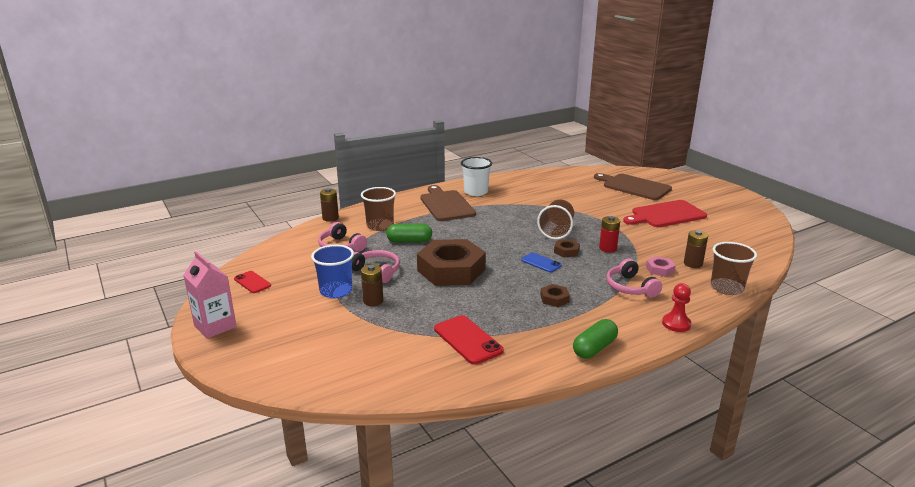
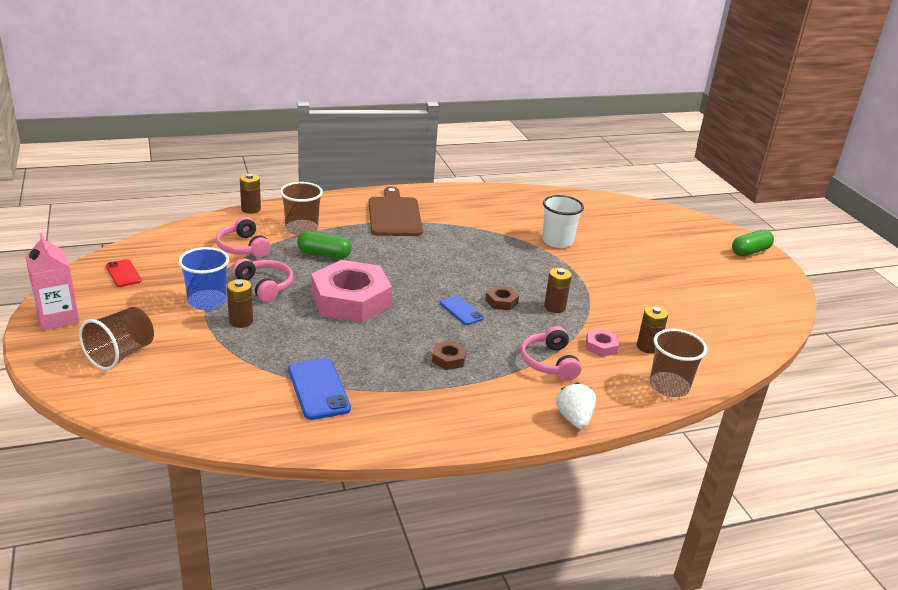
camera: 10 degrees right, 5 degrees up
(451, 270) = (350, 300): brown nut -> pink nut
(467, 340) = (318, 389): red phone -> blue phone
(476, 192) = (440, 204): white cup -> white cup (557, 241)
(556, 231) = (506, 273): brown cup -> brown cup (121, 354)
(594, 348) = (457, 429): green capsule -> green capsule (750, 251)
(608, 248) = (554, 307): red battery -> brown battery
(634, 186) = (642, 230): brown cutting board -> none
(666, 215) = (658, 276): red cutting board -> none
(676, 324) = (574, 419): red pawn -> white strawberry

